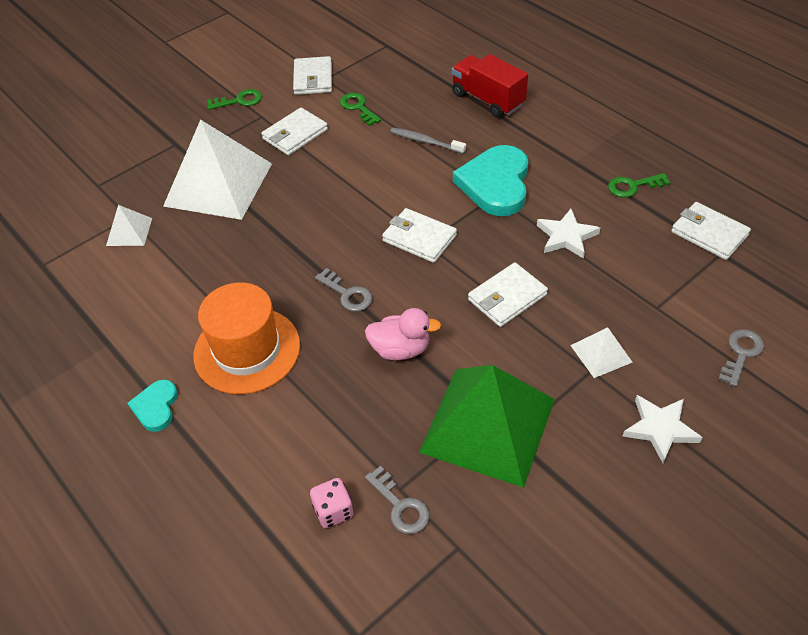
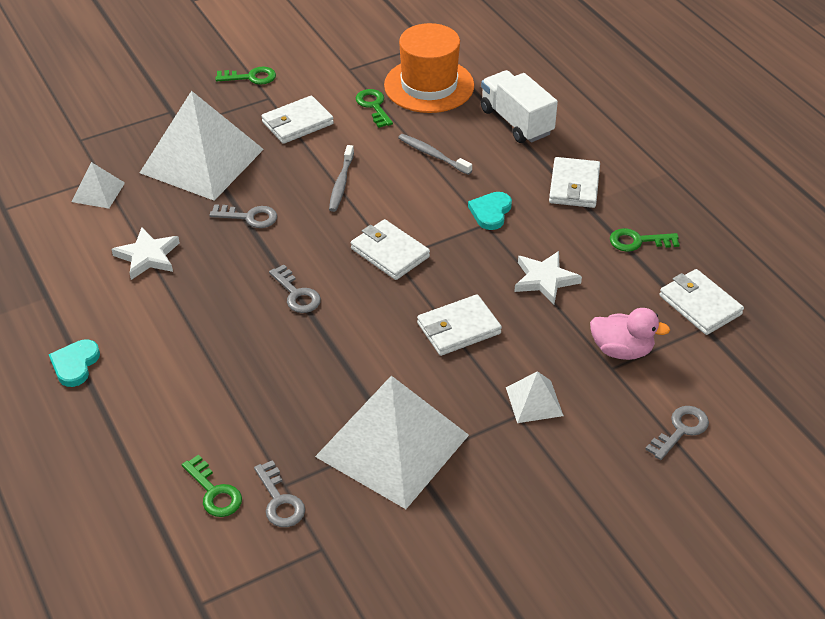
camera: 10 degrees right, 5 degrees down
(247, 350) = (179, 329): orange hat -> orange hat (429, 85)
(279, 229) = (249, 217): none -> grey key
(313, 79) = (336, 67): white wallet -> white wallet (574, 186)
(333, 511) = (214, 492): pink dice -> green key
(353, 182) = (341, 183): none -> grey toothbrush
(400, 349) = (331, 357): pink duck -> pink duck (622, 350)
(487, 425) = (392, 445): green pyramid -> white pyramid
(488, 100) = (516, 122): red truck -> white truck
(495, 184) = (490, 212): turquoise heart -> turquoise heart, size x0.51
(660, 429) = (565, 484): white star -> white star (147, 256)

